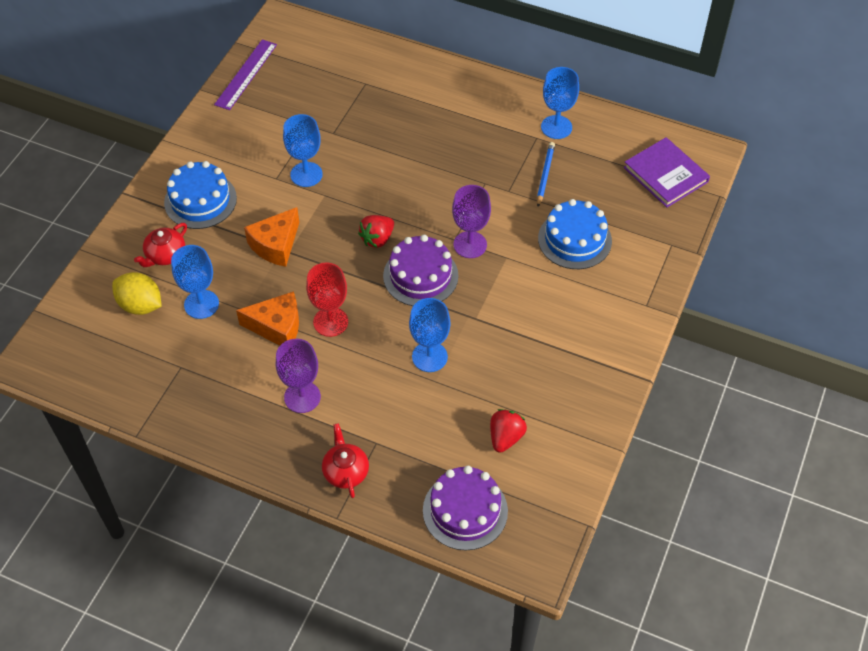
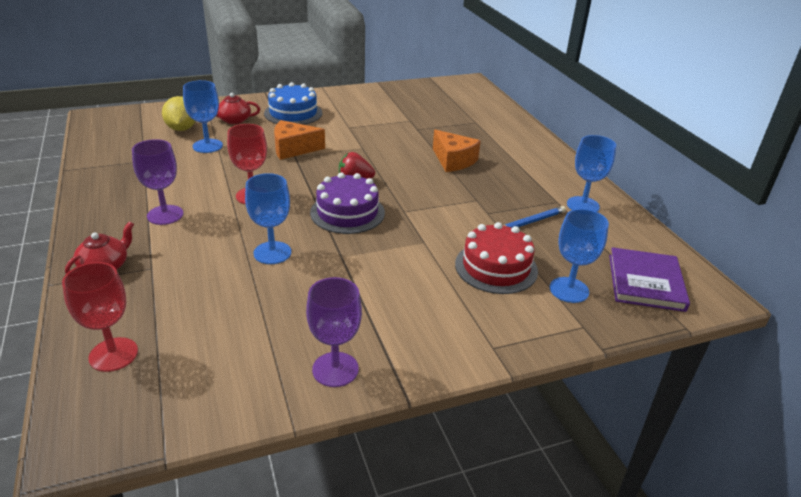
camera: 45 degrees right, 20 degrees down
(246, 74) = (411, 88): purple ruler -> none
(277, 327) = (221, 178): orange cheese -> orange cheese (453, 160)
(306, 174) = (368, 134): blue goblet -> blue goblet (569, 290)
(465, 510) = (113, 354): purple cake -> red goblet
(470, 245) = (409, 220): purple goblet -> purple goblet (335, 369)
(505, 437) = (228, 336): red strawberry -> none
(574, 239) = (496, 267): blue cake -> red cake

